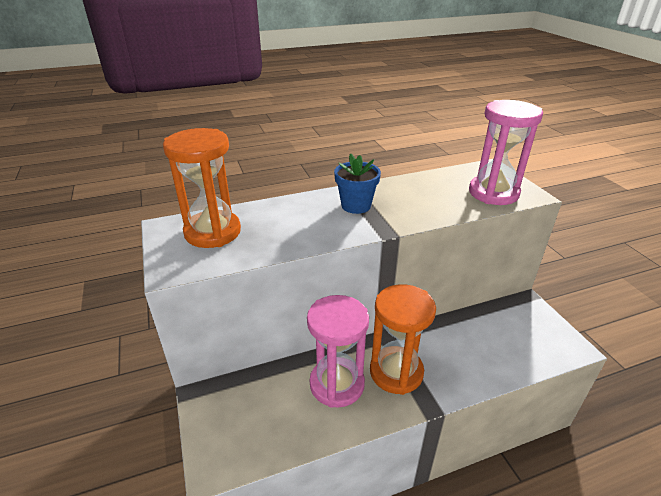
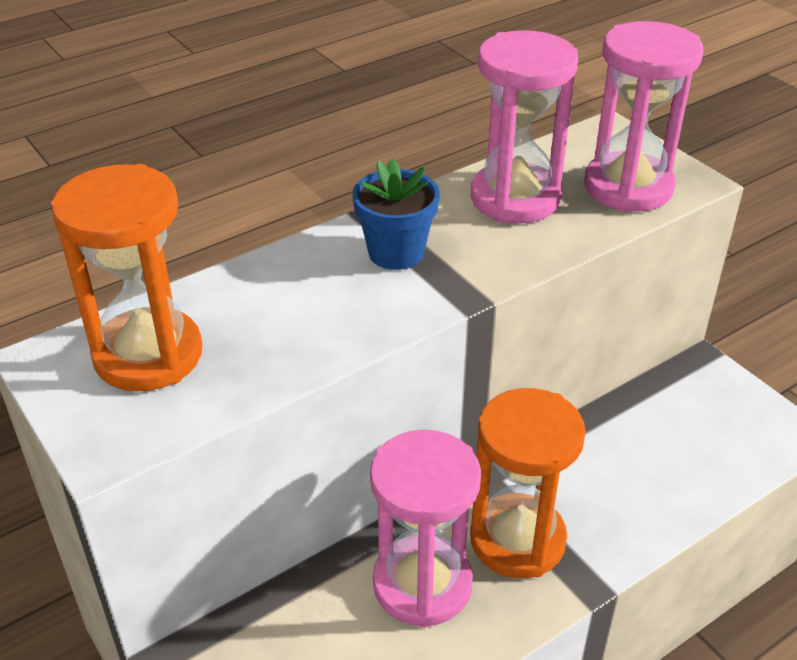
camera: 15 degrees left, 5 degrees up
(428, 190) = (515, 198): none -> pink hourglass

